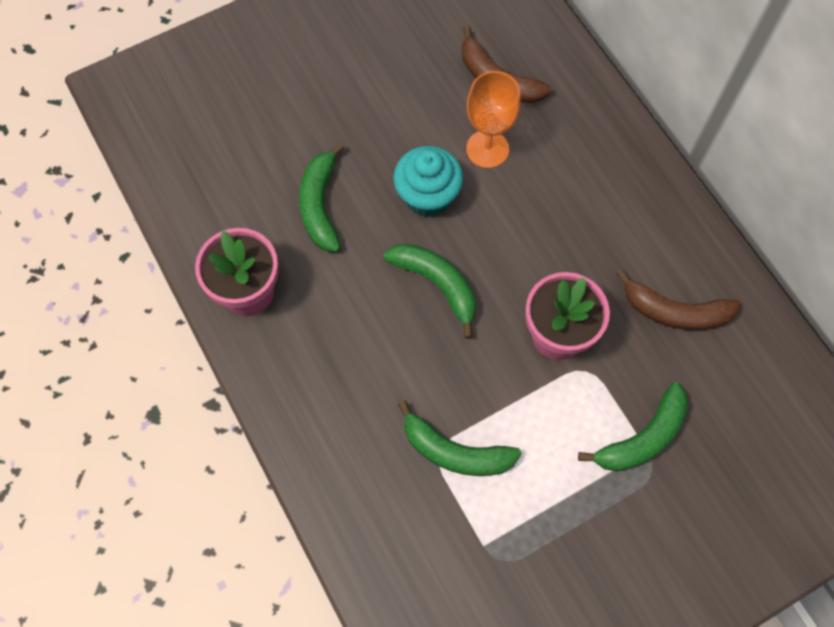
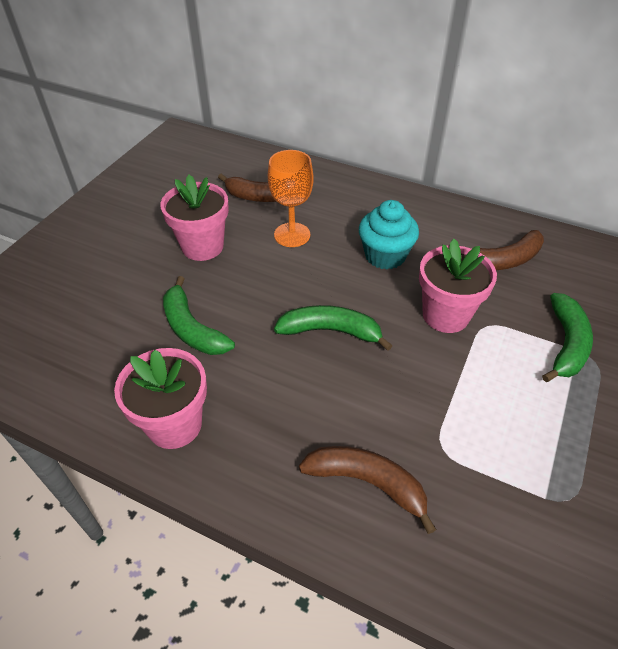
camera: 35 degrees left, 20 degrees down
(357, 439) = (367, 483): none -> brown banana
(391, 112) = (202, 246): none -> pink flower pot
(427, 196) = (273, 281): turquoise cupcake -> turquoise cupcake (385, 255)
(455, 451) = (453, 439): green banana -> none

